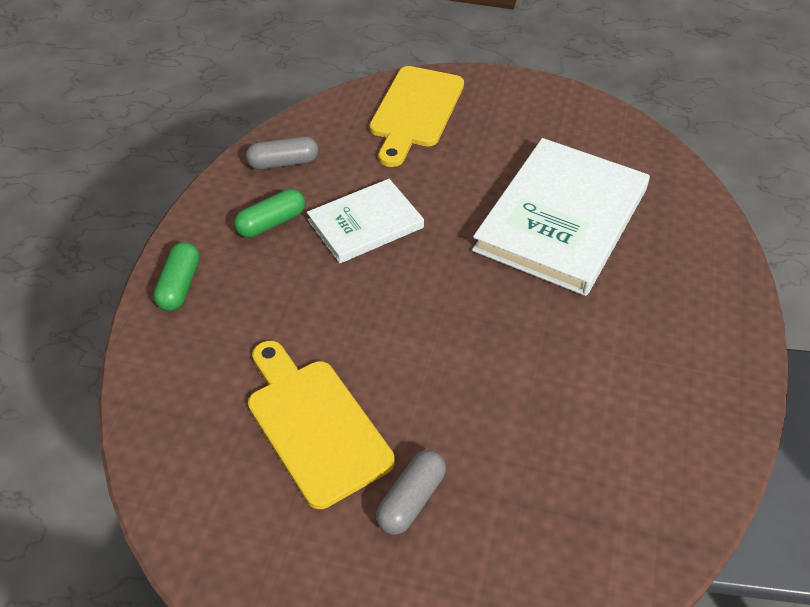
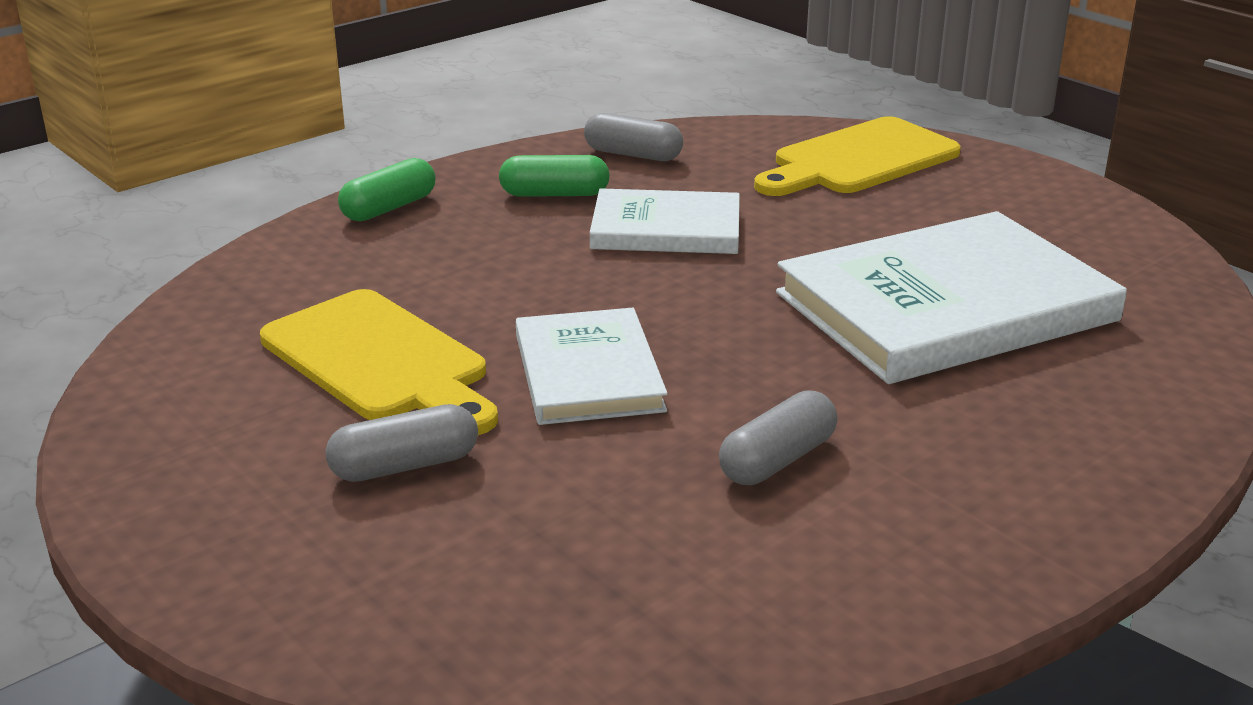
camera: 35 degrees right, 20 degrees down
(314, 425) = (381, 361): yellow cutting board -> yellow cutting board turned 135 degrees clockwise
(436, 369) = (588, 372): none -> white book
(584, 382) = (777, 460): none -> grey capsule

